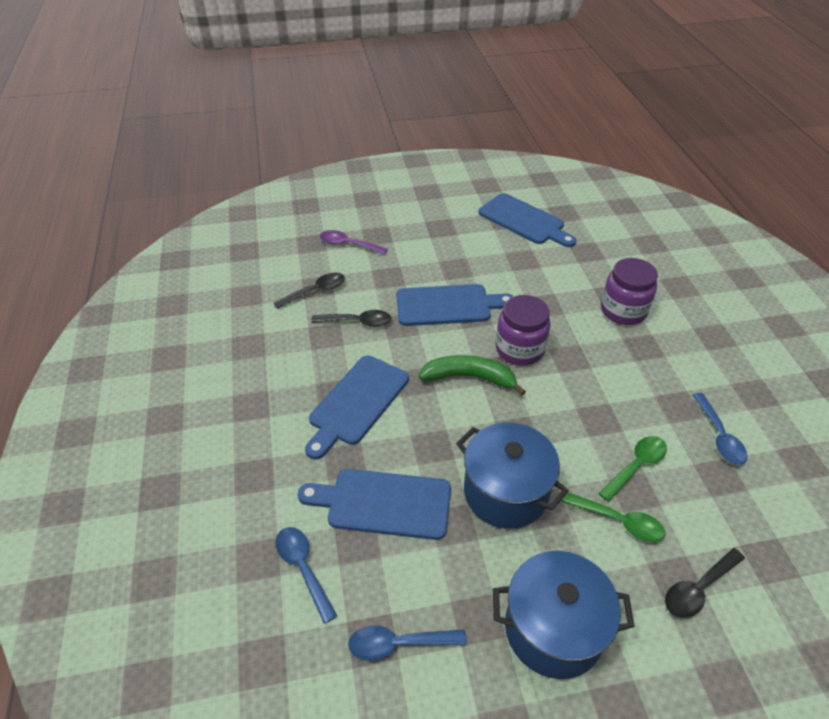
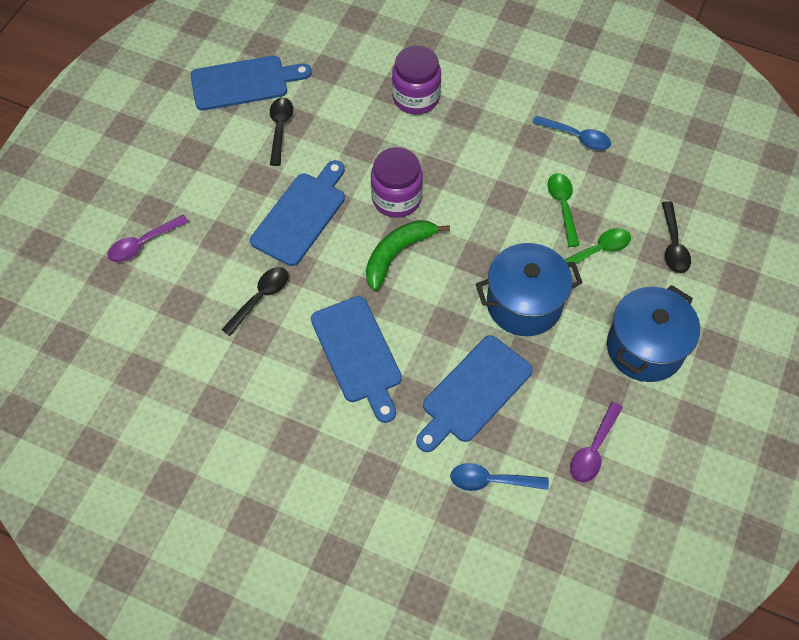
camera: 55 degrees left, 15 degrees up
(315, 291) = (187, 309): black spoon -> black spoon (280, 128)
(398, 644) = (593, 449): blue spoon -> purple spoon

